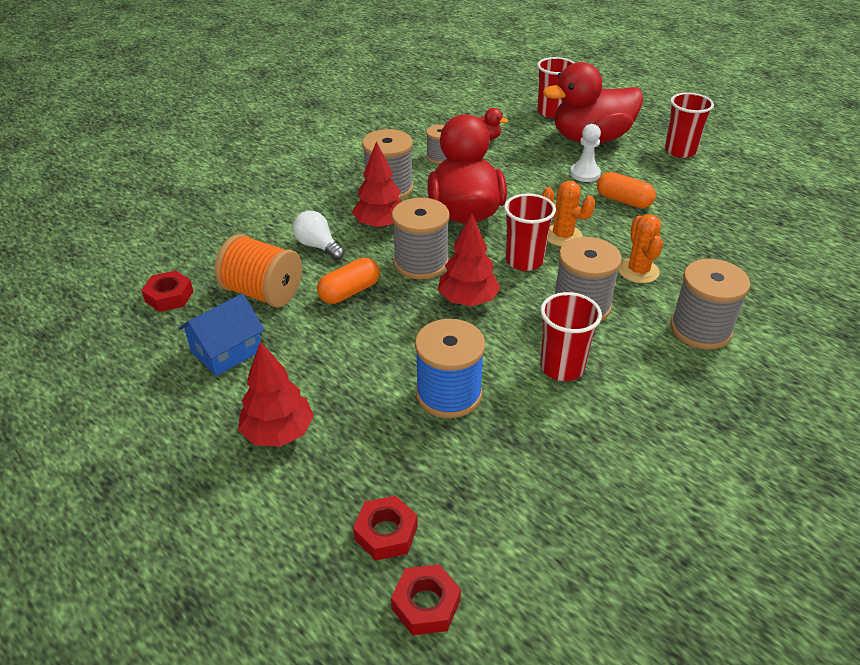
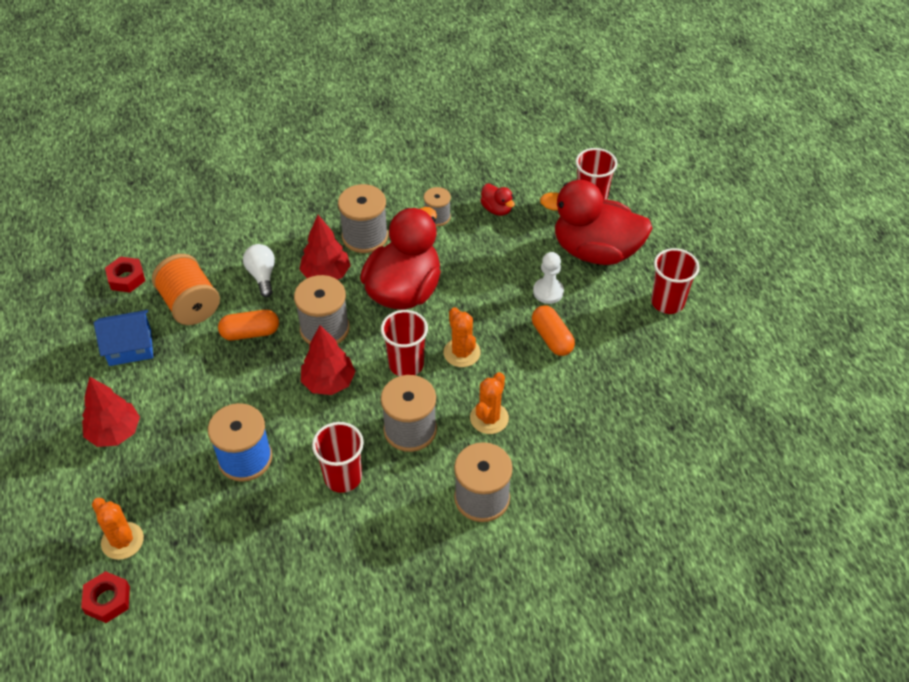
camera: 30 degrees right, 10 degrees up
(386, 533) = (122, 541): red nut -> orange cactus

